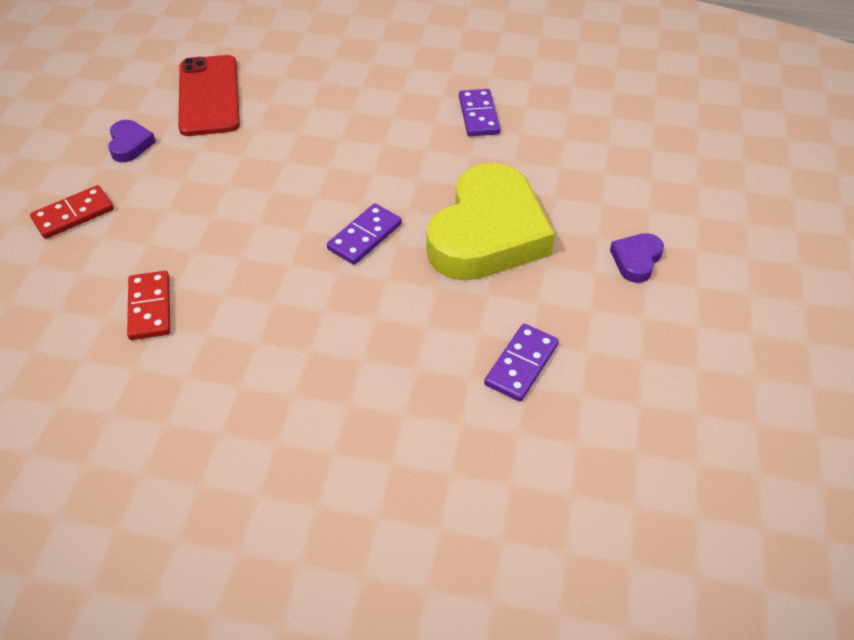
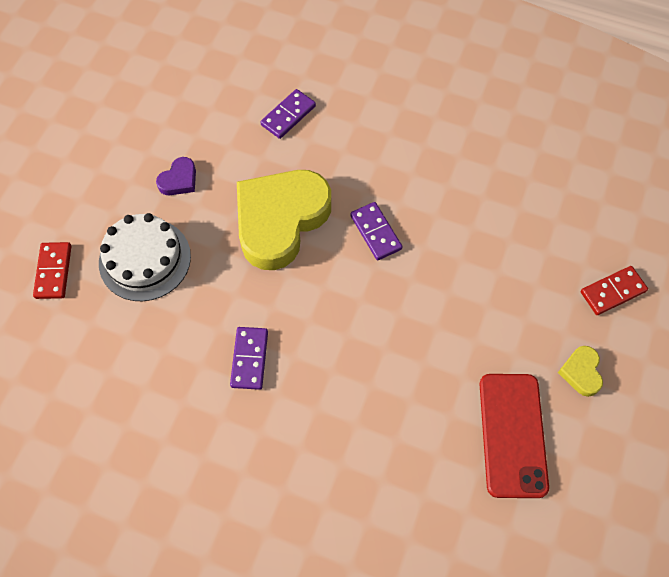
camera: 170 degrees left, 15 degrees up
(130, 144) = (581, 372): purple heart -> yellow heart
(150, 307) = (535, 193): red domino -> red domino (53, 271)
(364, 236) = (376, 232): purple domino -> purple domino turned 75 degrees counterclockwise
(631, 177) = (145, 259): none -> white cake

